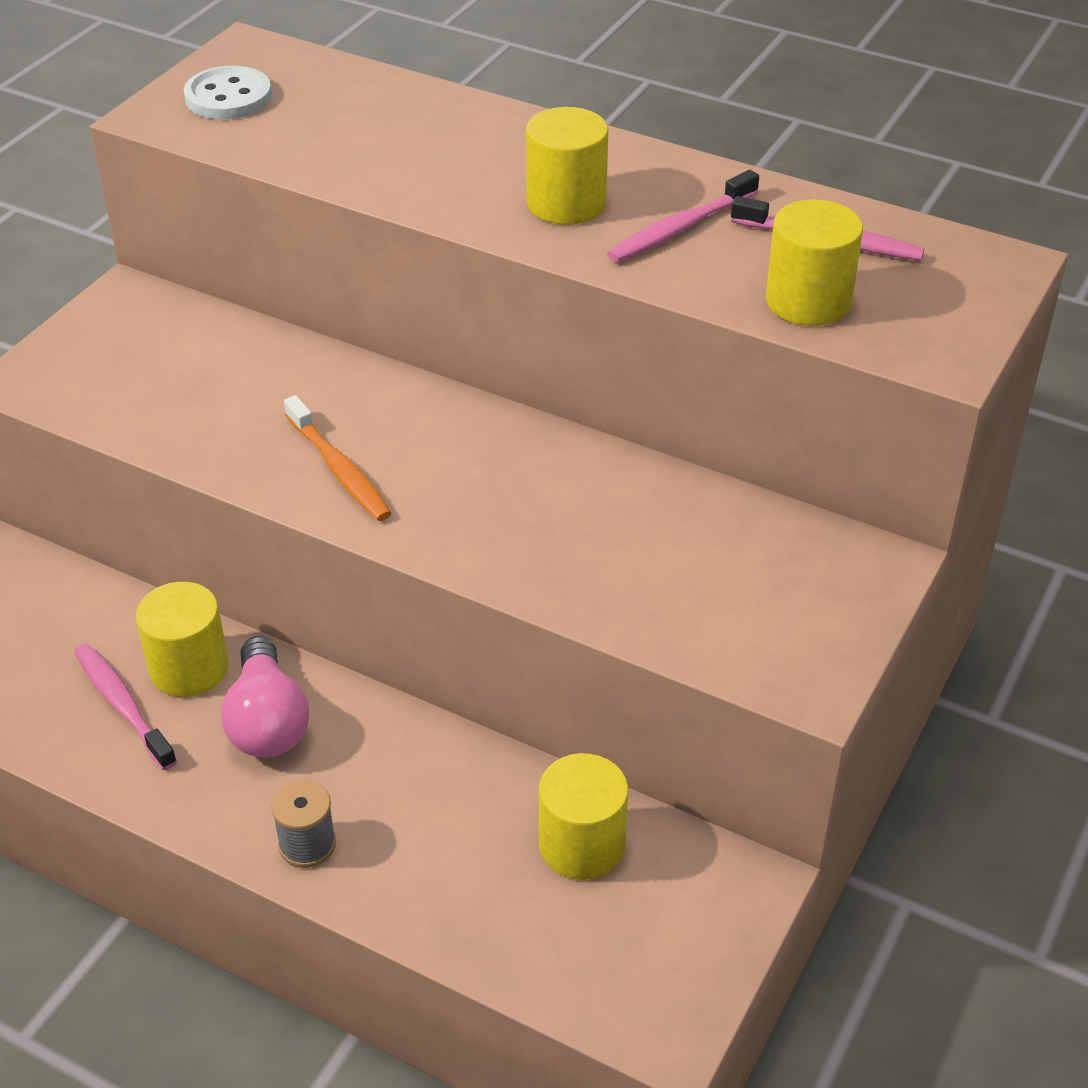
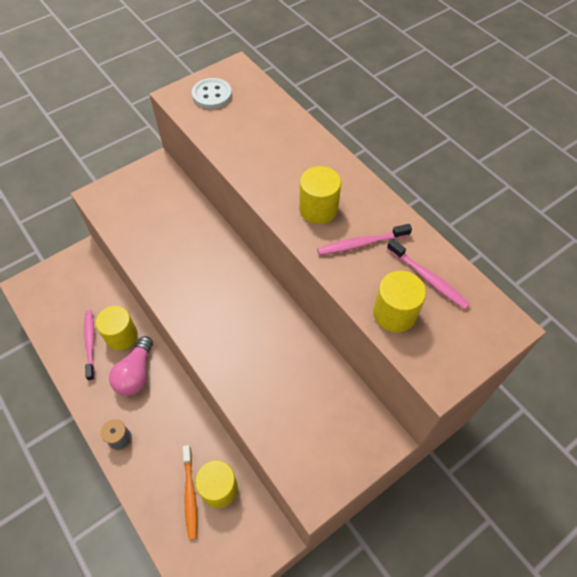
camera: 25 degrees right, 15 degrees up
(339, 469) = (187, 290): orange toothbrush -> orange toothbrush (190, 494)

